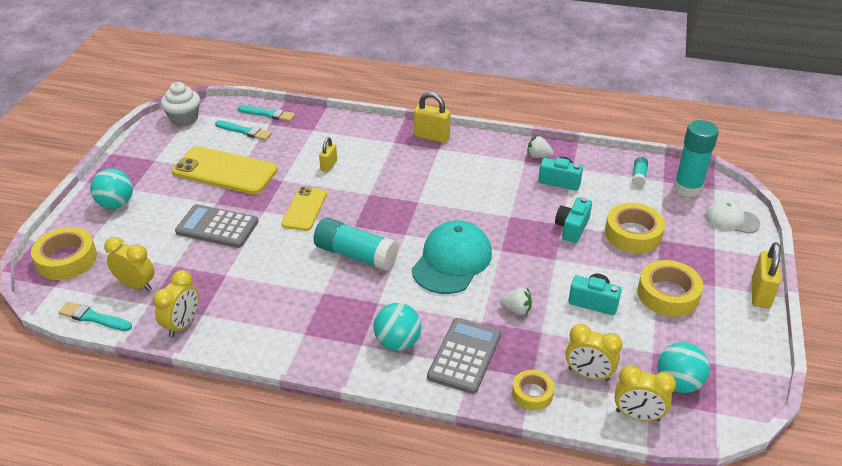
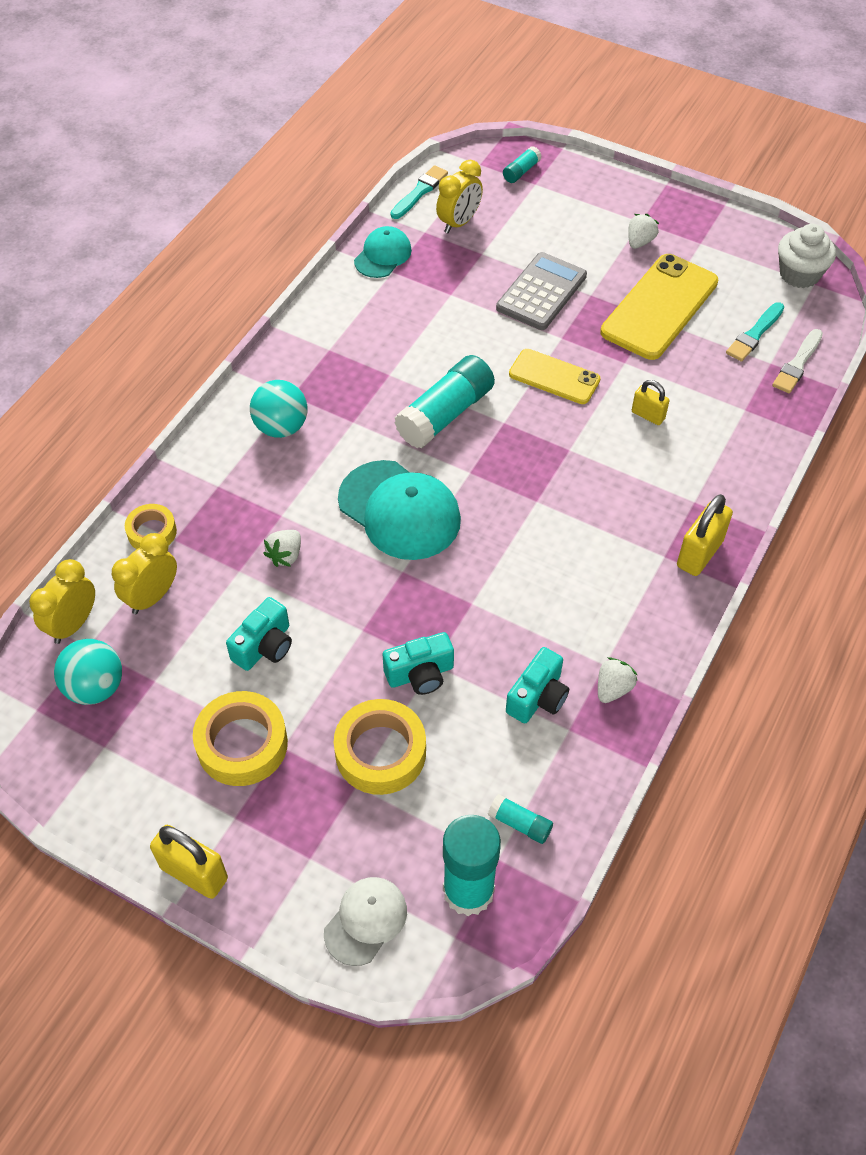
camera: 105 degrees right, 15 degrees up
(66, 259) = (521, 171): yellow tape -> turquoise glue stick
(116, 204) = (613, 208): turquoise ball -> none
(155, 187) = (639, 242): none -> white strawberry
(182, 324) = (383, 255): yellow clock -> turquoise cap
(268, 114) = (797, 364): turquoise brush -> white brush
(464, 356) = (234, 484): grey calculator -> none
(572, 228) = (420, 674): turquoise camera -> turquoise camera turned 120 degrees clockwise

